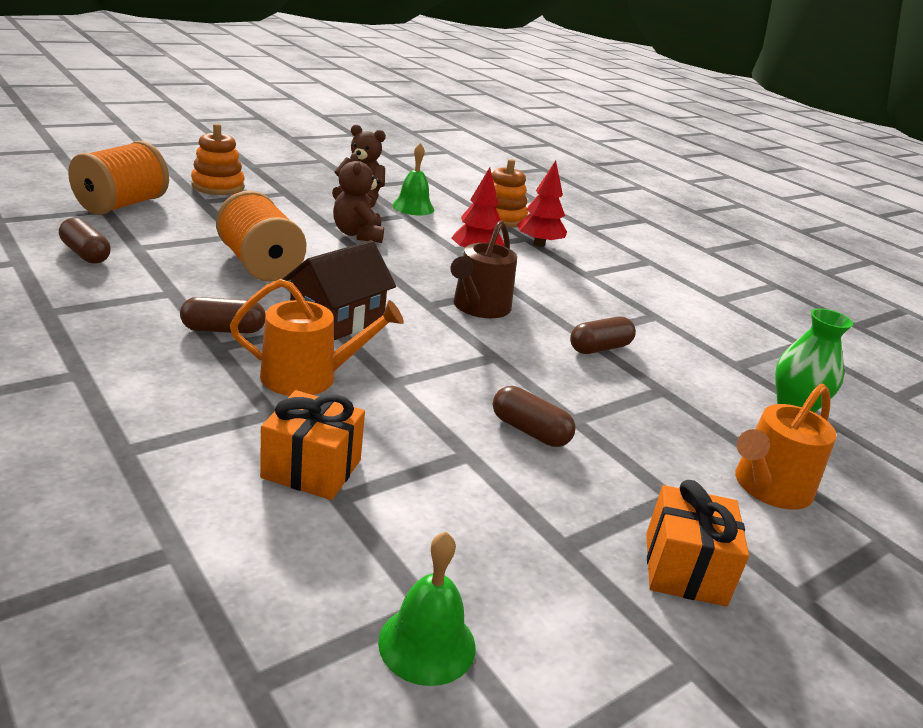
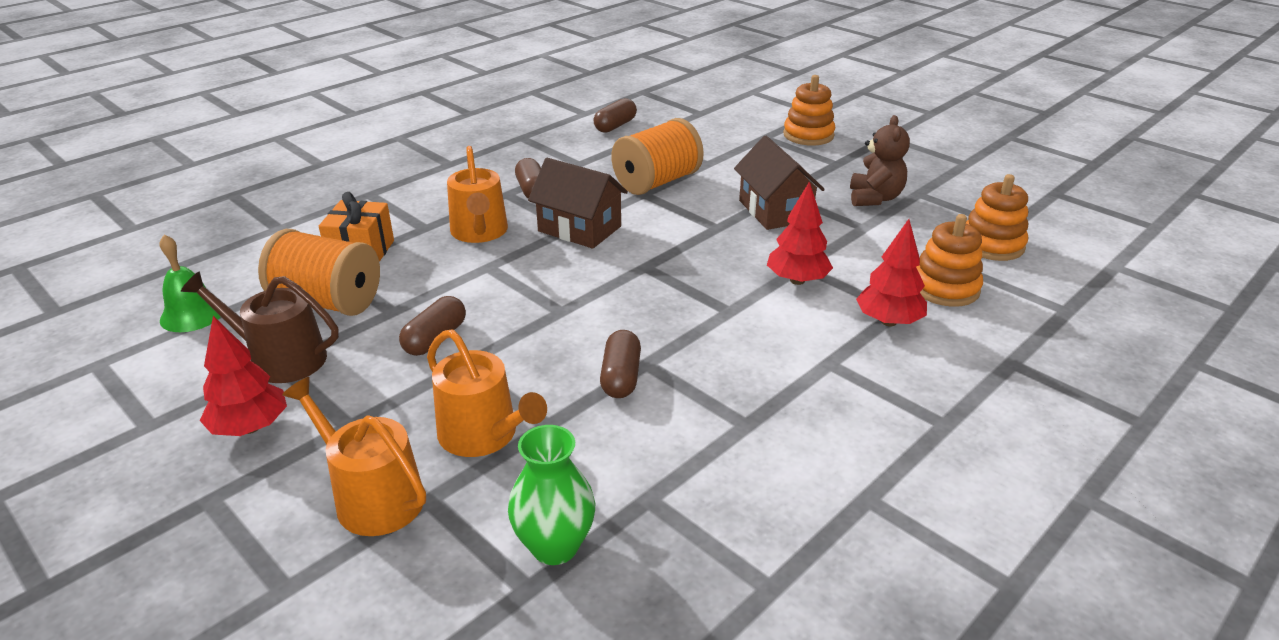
camera: 85 degrees right, 5 degrees up
(122, 205) = (717, 115): orange spool -> orange spool (328, 302)
(358, 234) = (775, 211): brown teddy bear -> brown house
(413, 207) = (896, 228): green bell -> none
(451, 191) = (991, 245): none -> orange stacking toy
(479, 307) = (662, 294): brown watering can -> brown watering can (280, 359)
(599, 348) = (621, 377): brown capsule -> brown capsule turned 45 degrees clockwise
(679, 421) = (484, 435): none -> orange watering can
(684, 569) = (250, 427): orange gift -> red tree

